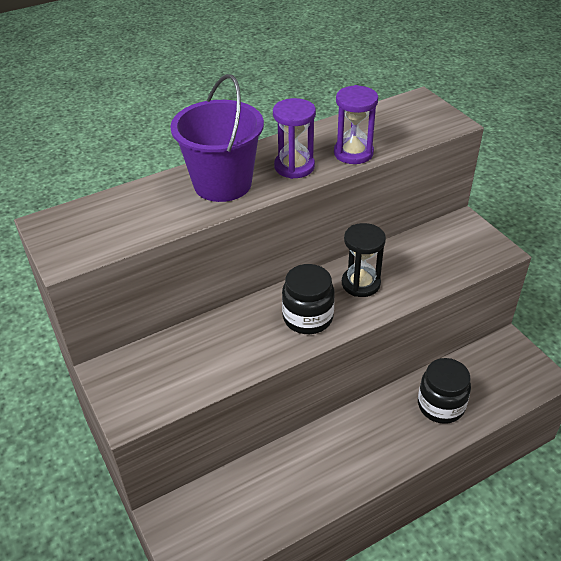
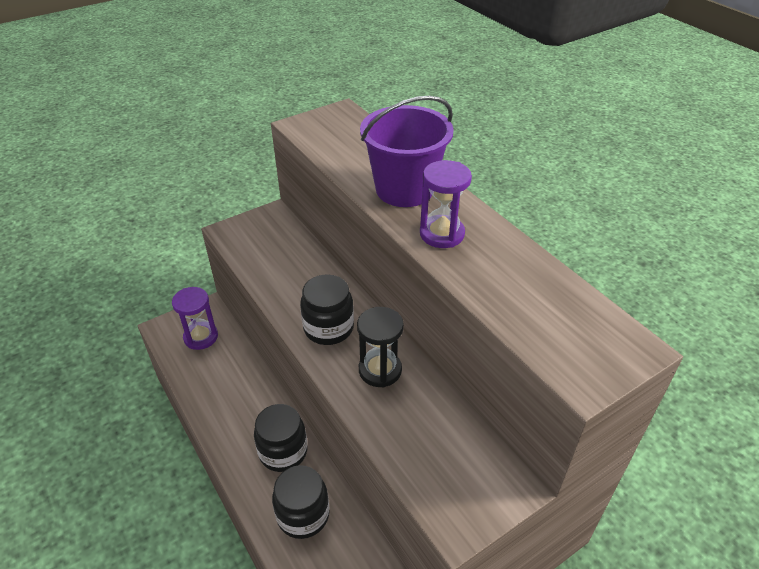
camera: 85 degrees right, 0 degrees up
(353, 153) = (478, 279): purple hourglass -> purple hourglass (201, 337)
(377, 423) = (283, 451): none -> black jar

